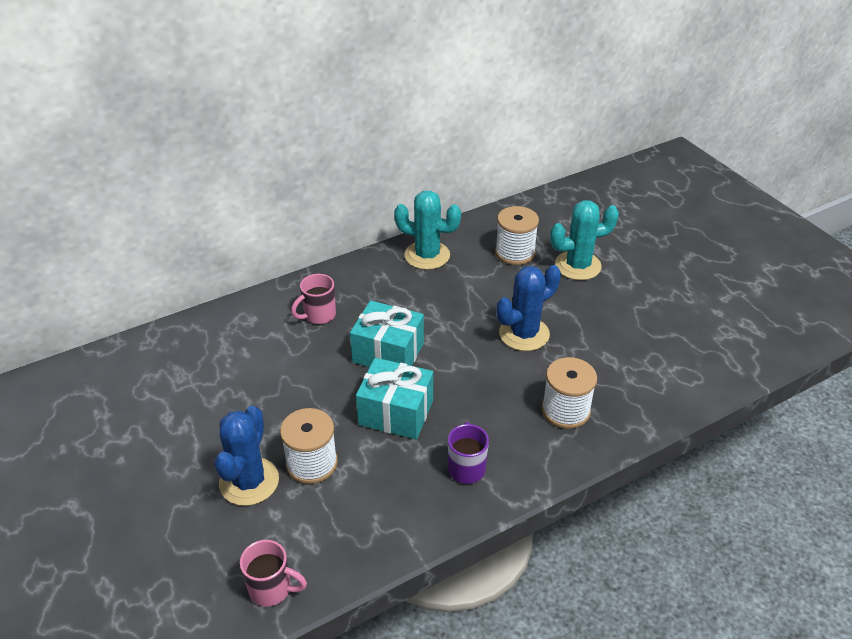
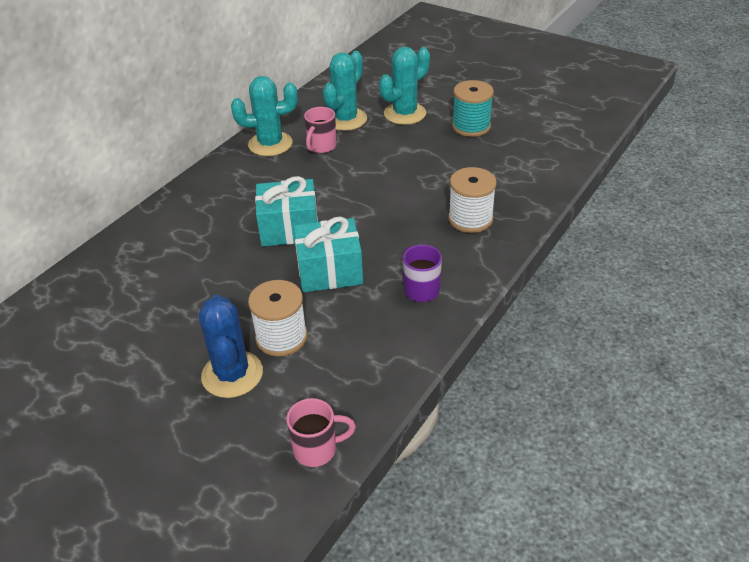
camera: 25 degrees left, 0 degrees up
(318, 315) = (202, 221): pink mug -> pink mug (321, 147)
(515, 252) = (345, 119): white spool -> turquoise cactus
(524, 334) = (396, 176): blue cactus -> none
(637, 304) = (471, 126): none -> turquoise spool

